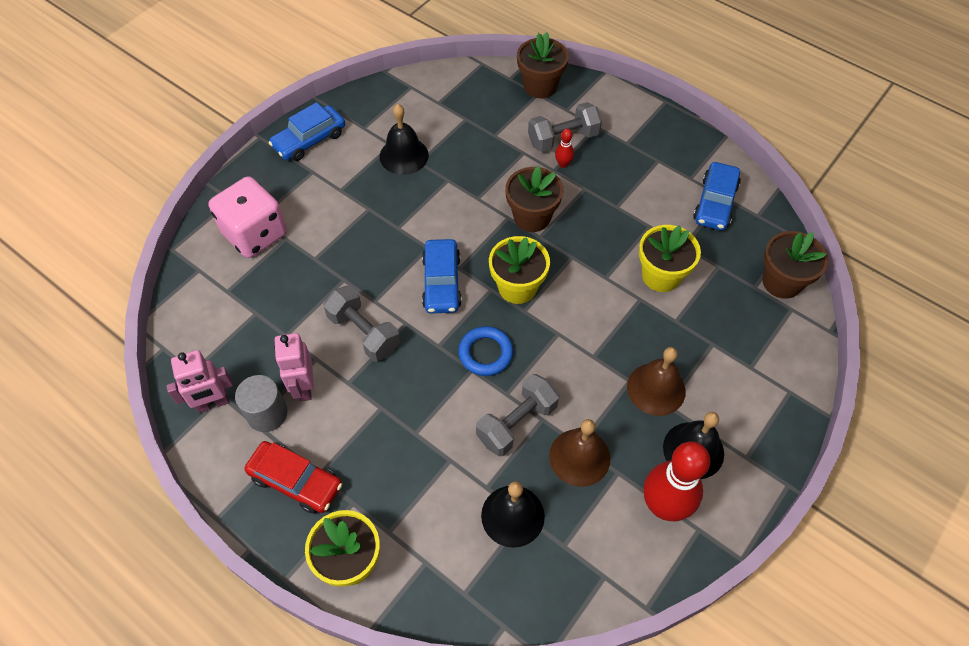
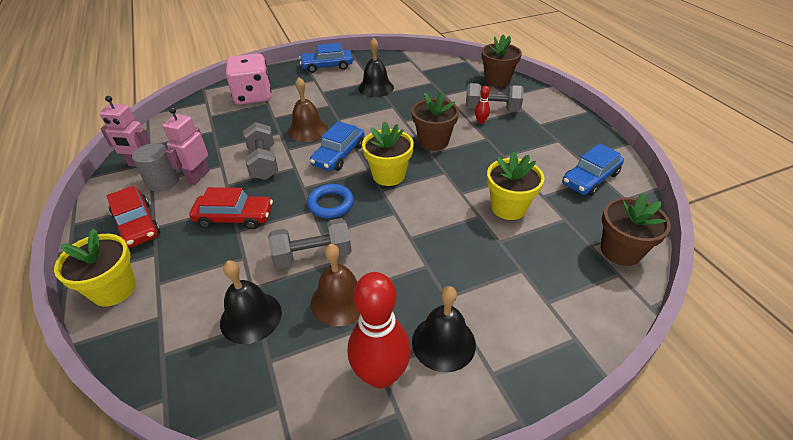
camera: 30 degrees right, 15 degrees down
(397, 419) = (234, 217): none -> red car
(656, 389) = (445, 281): brown bell -> brown bell (308, 130)

